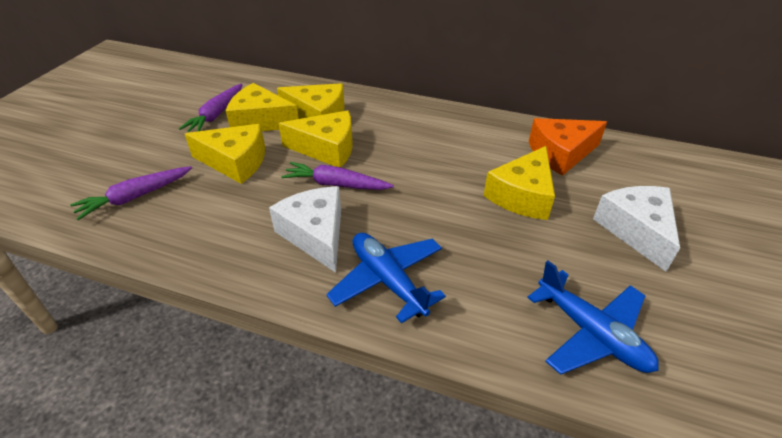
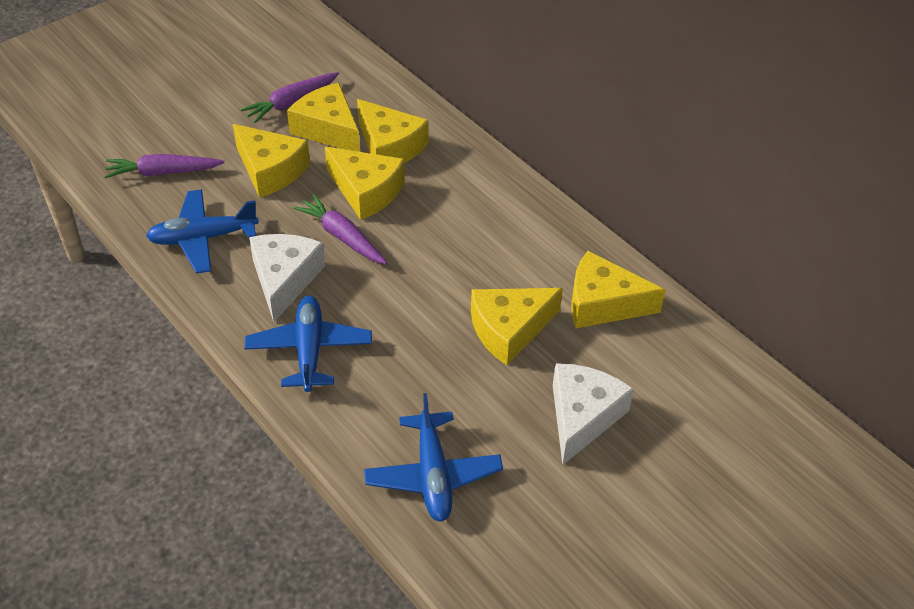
camera: 30 degrees right, 5 degrees up
(213, 233) = (203, 238): none -> blue plane
(561, 153) = (603, 304): orange cheese -> yellow cheese

